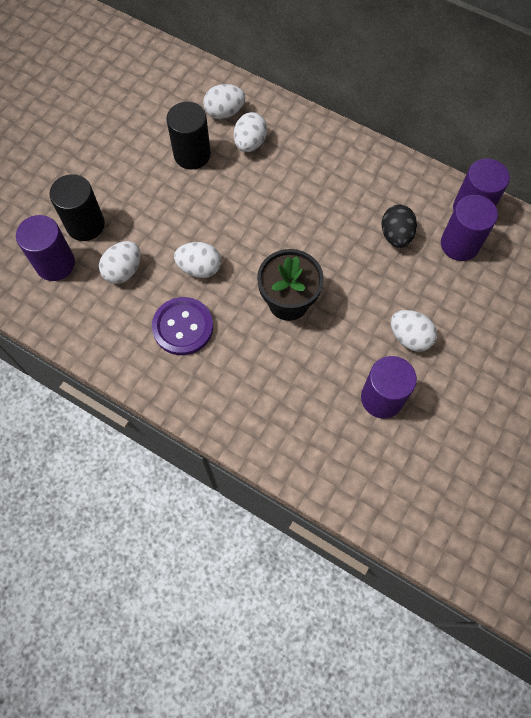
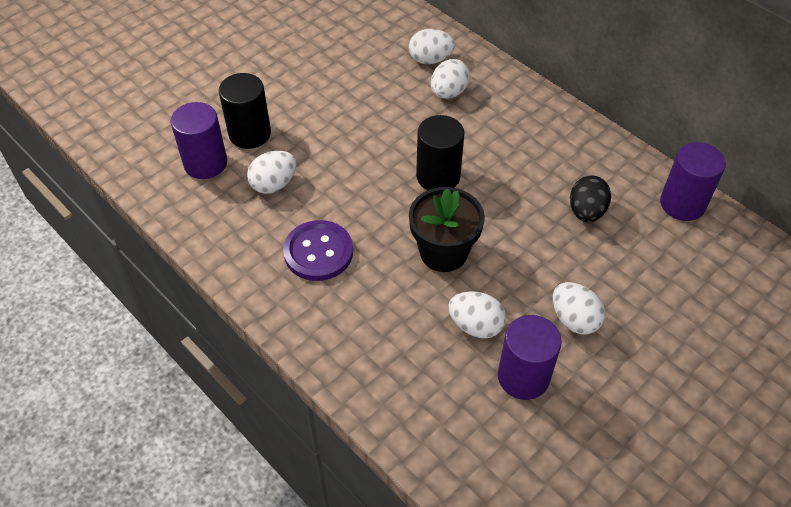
camera: 15 degrees right, 15 degrees down
(192, 154) = (383, 91): black cylinder -> black cylinder (438, 176)
(199, 268) = (356, 199): white egg -> white egg (475, 325)
(459, 244) = (659, 236): purple cylinder -> none

